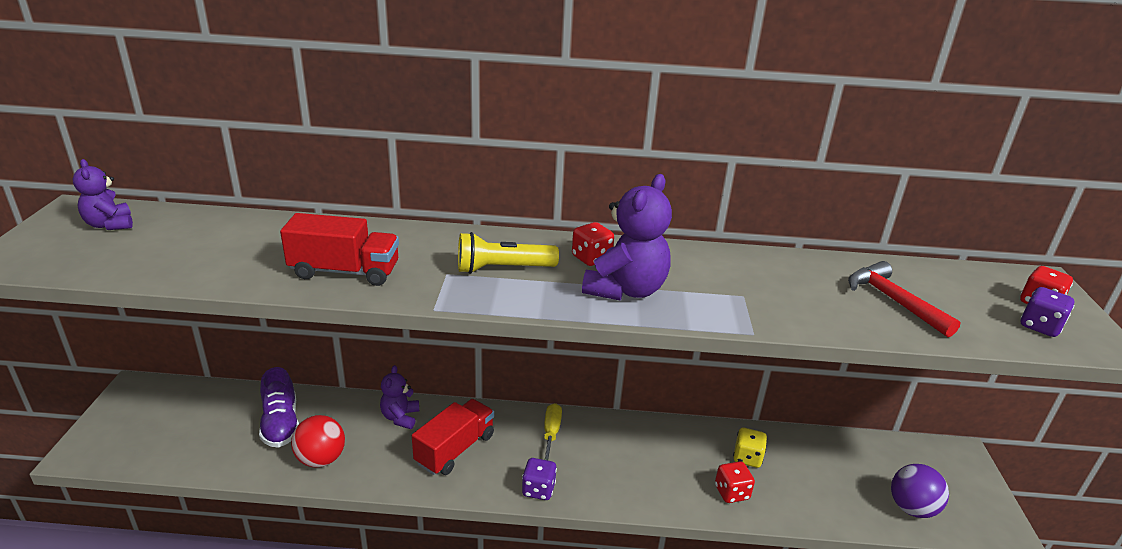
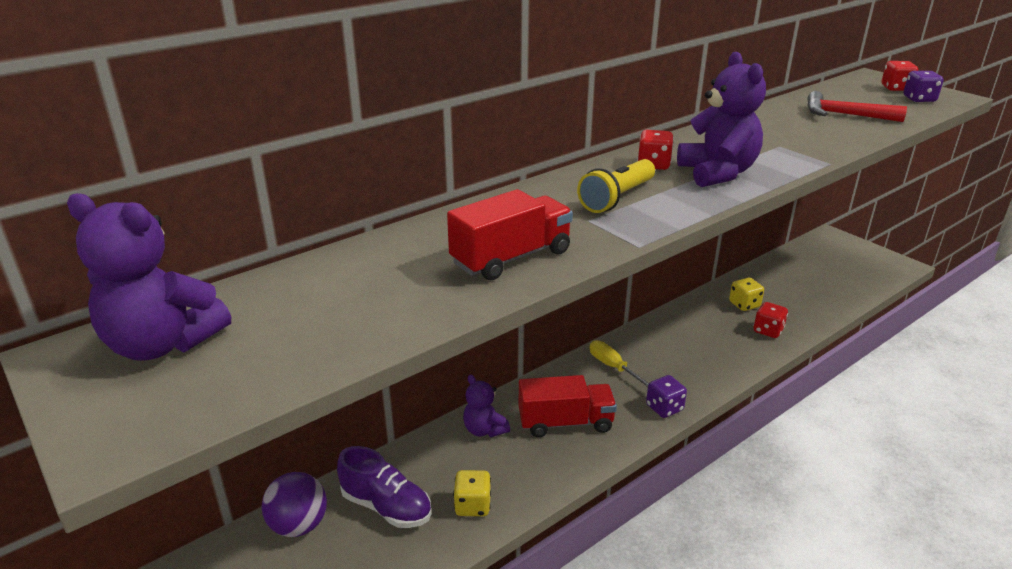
camera: 40 degrees left, 0 degrees up
(110, 225) = (162, 344): purple teddy bear -> purple teddy bear, size x1.67
(321, 459) = (473, 505): red ball -> yellow dice
(455, 449) = (565, 422): red truck -> red truck turned 90 degrees clockwise
(911, 508) = (854, 280): purple ball -> purple ball (299, 525)

